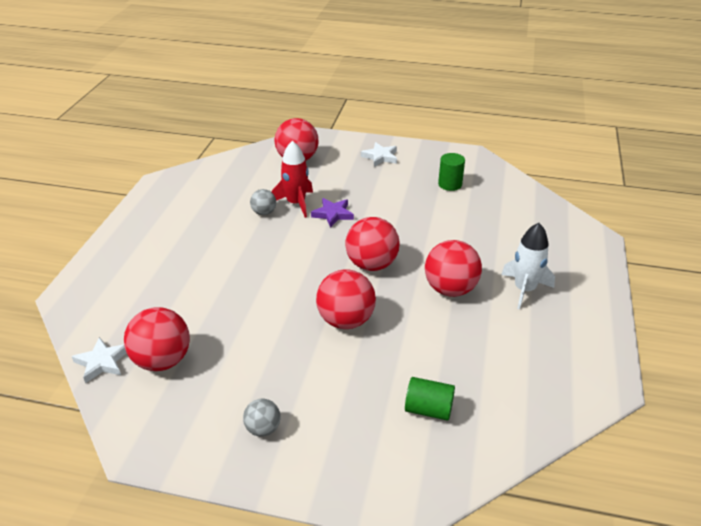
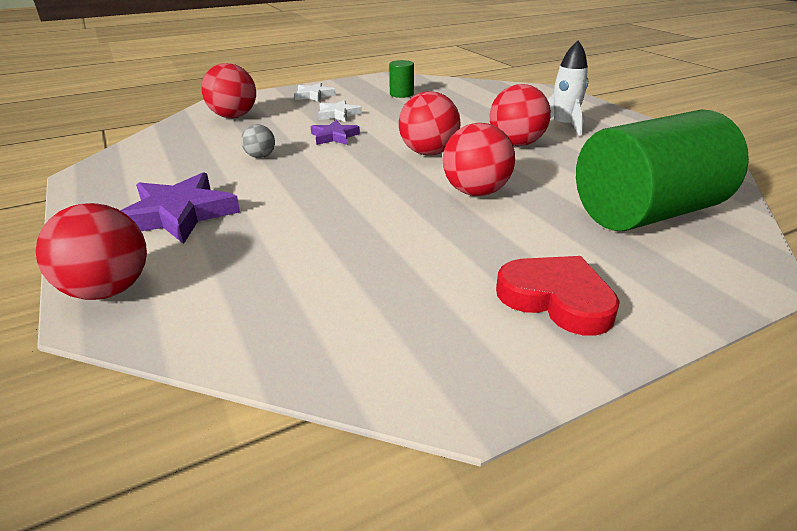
camera: 40 degrees left, 5 degrees down
(102, 362) = (265, 350): white star -> white star (338, 114)
(162, 360) = (346, 306): red ball -> red ball (108, 290)
(167, 244) = (179, 214): none -> purple star
(263, 429) = (556, 299): grey ball -> red heart
(296, 203) = (284, 141): red rocket -> none
(428, 409) = (645, 213): green cylinder -> green cylinder, size x2.44

